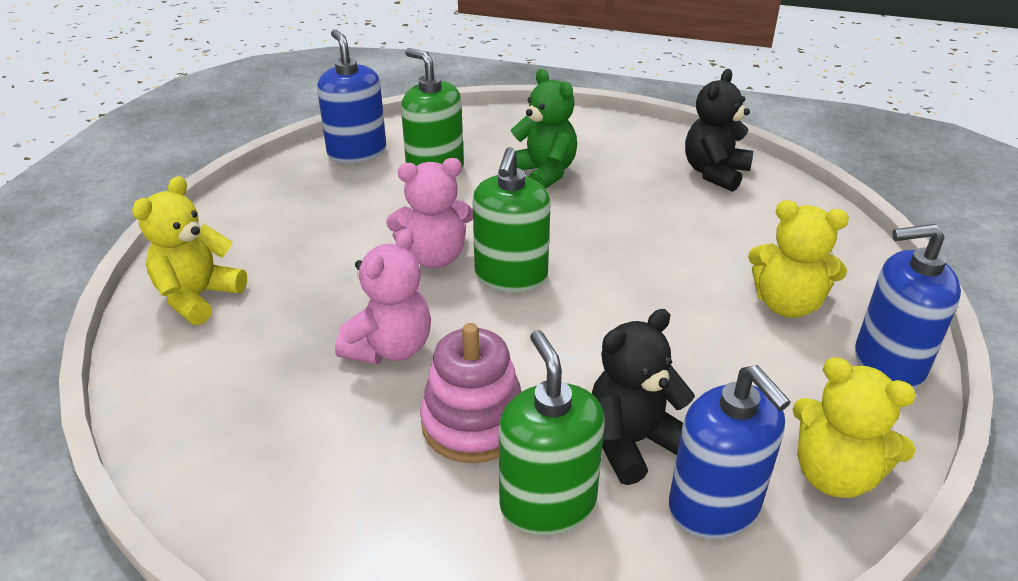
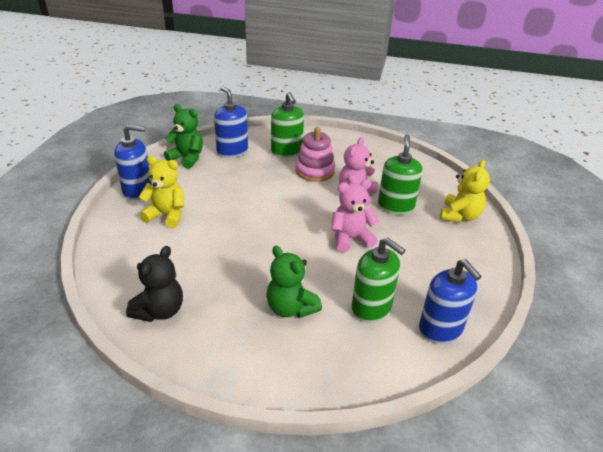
camera: 175 degrees right, 0 degrees up
(511, 276) = (306, 228): green soap dispenser -> green soap dispenser (396, 206)
(632, 442) = (255, 166): black teddy bear -> none
(834, 474) = (187, 158): yellow teddy bear -> green teddy bear

